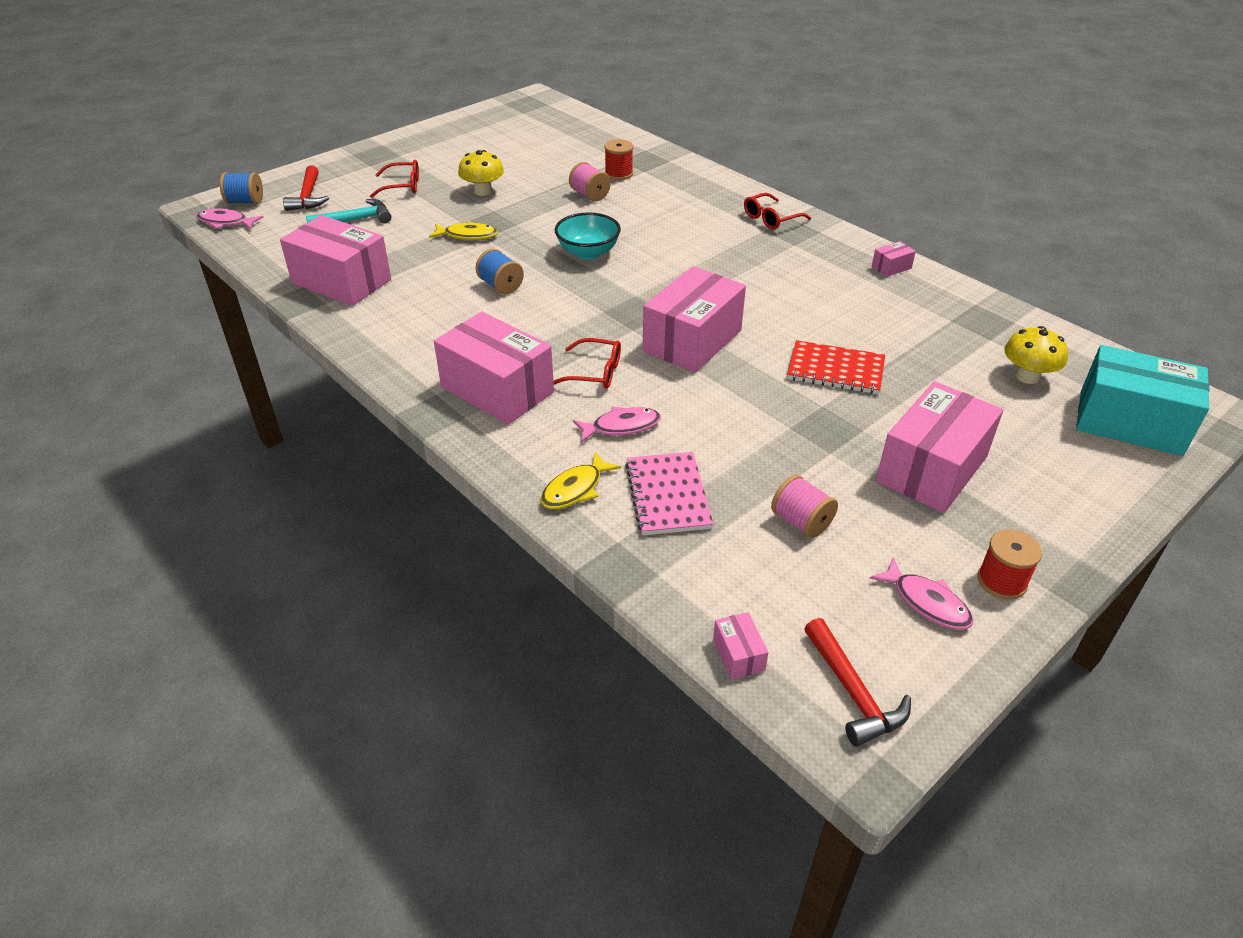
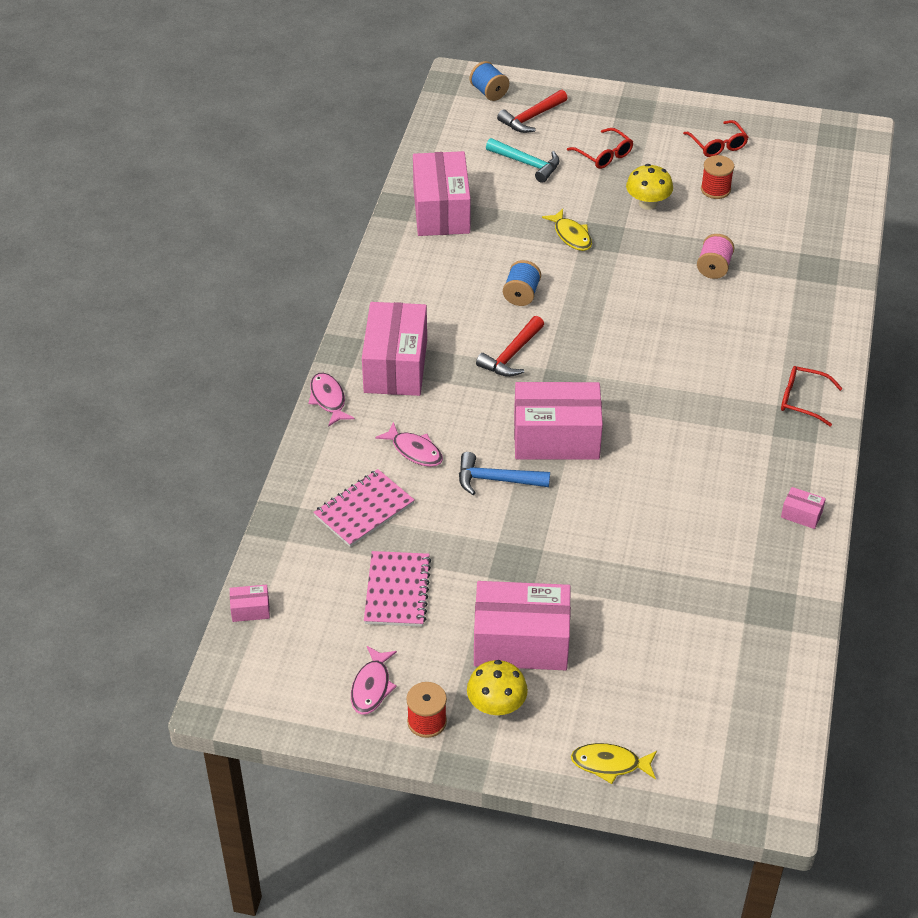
camera: 55 degrees right, 5 degrees up
(226, 222) = (452, 103): pink fish -> pink fish (328, 399)
(575, 489) = (330, 461): yellow fish -> yellow fish (610, 764)
(588, 252) = (620, 316): turquoise bowl -> none
(594, 372) = (463, 404): red glasses -> red glasses (717, 145)
(619, 174) = (772, 265): red spool -> red spool (715, 189)
(709, 395) = (496, 480): none -> blue hammer
(738, 654) = (250, 610): pink box -> pink box turned 45 degrees clockwise
(801, 522) = (397, 591): pink spool -> pink notebook
(835, 370) = (599, 539): red notebook -> none
(853, 693) = (262, 677): red hammer -> red hammer (511, 355)
(1027, 376) = (708, 664): yellow mushroom -> yellow mushroom (496, 705)
(1130, 422) = (701, 751): turquoise box -> none

